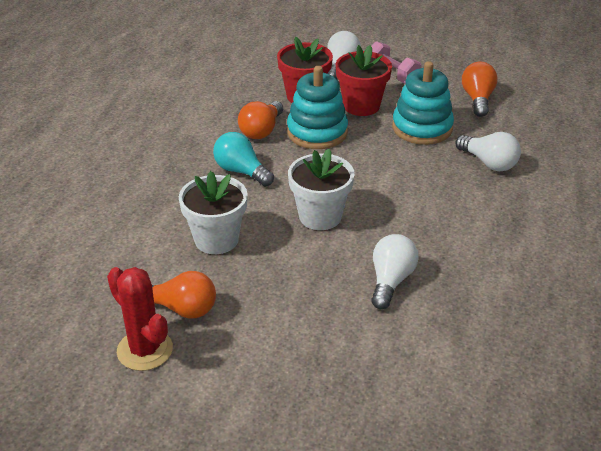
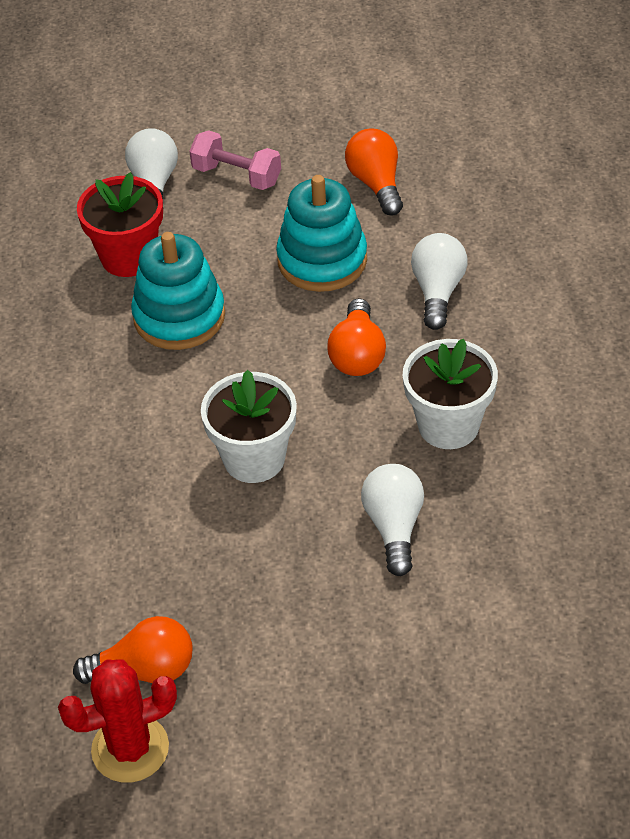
camera: 20 degrees left, 10 degrees up
(145, 350) = (130, 749): red cactus -> red cactus turned 45 degrees counterclockwise
(216, 239) = (132, 546): white flower pot -> white flower pot (448, 425)
(241, 171) = (106, 421): turquoise light bulb -> none
(261, 130) = (98, 340): orange light bulb -> orange light bulb (357, 354)
(361, 106) = (219, 248): red flower pot -> none
(489, 163) = (438, 291): white light bulb -> white light bulb turned 105 degrees counterclockwise

